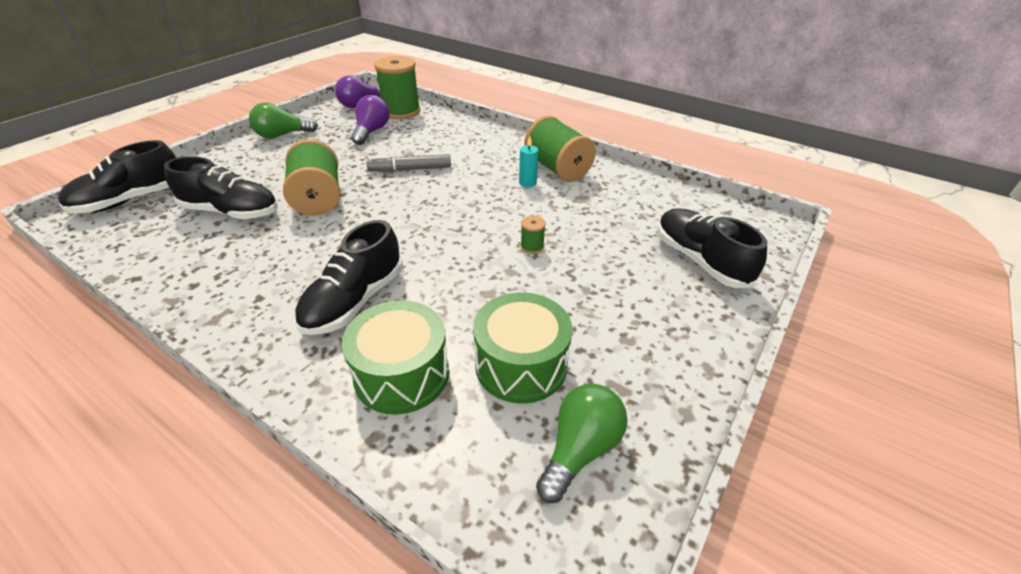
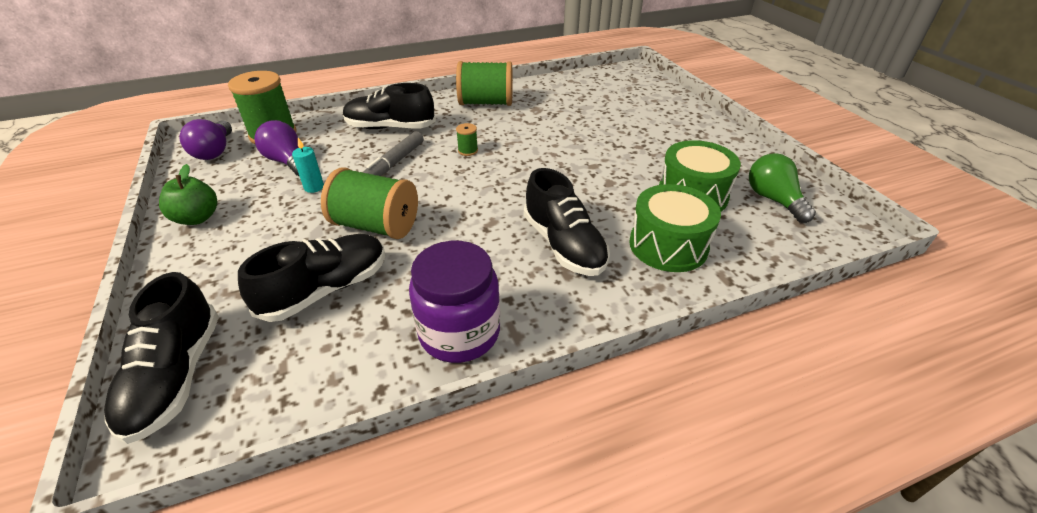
camera: 55 degrees left, 0 degrees up
(206, 289) = (459, 332): none -> purple jar
(282, 135) = (197, 218): green light bulb -> green apple
(527, 183) = (489, 120): turquoise candle -> turquoise candle (314, 187)
(532, 247) = (573, 148): green spool -> green spool (468, 151)
(700, 260) = (645, 101): black shoe -> black shoe (390, 127)

